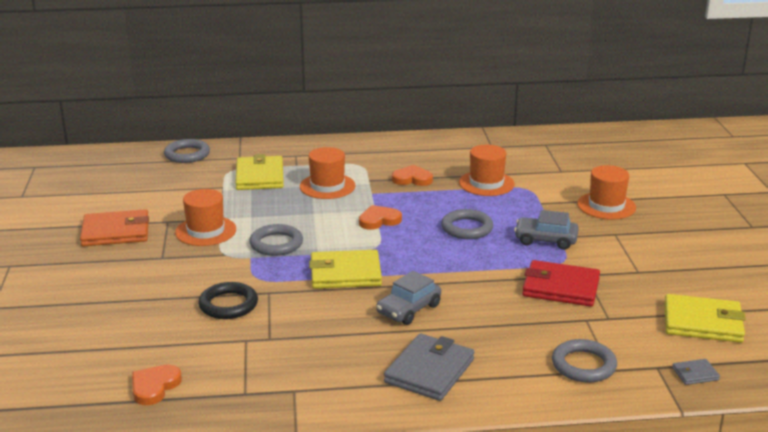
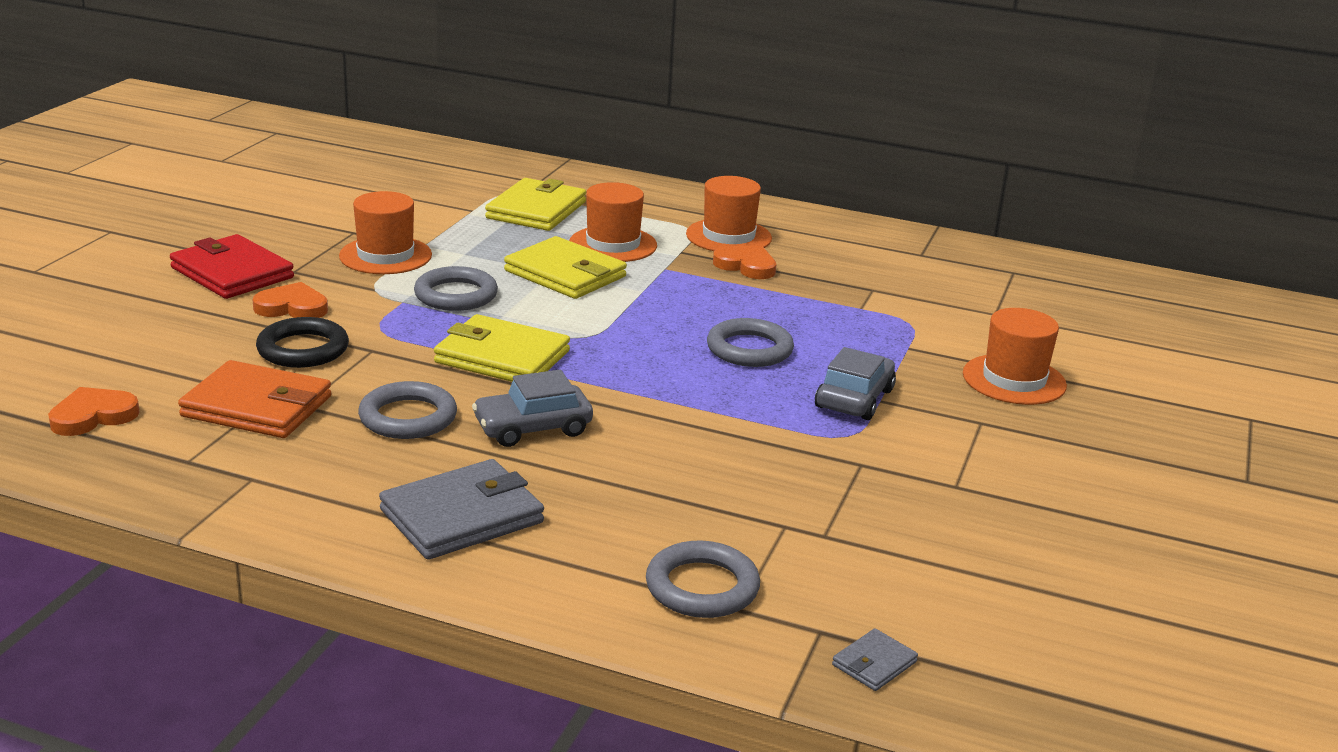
camera: 25 degrees right, 0 degrees up
(116, 232) = (276, 227): orange wallet -> orange wallet (257, 406)
(187, 154) = (475, 162): grey ring -> grey ring (408, 417)
(379, 220) = (632, 305): orange heart -> orange heart (292, 307)
(486, 183) = (853, 300): orange hat -> orange hat (728, 236)
(545, 240) = (854, 398): grey car -> grey car turned 75 degrees clockwise
(561, 287) = (799, 469): red wallet -> red wallet (232, 273)
(695, 374) = (874, 663): grey wallet -> grey wallet turned 60 degrees counterclockwise
(702, 322) = (980, 593): yellow wallet -> yellow wallet (565, 274)

